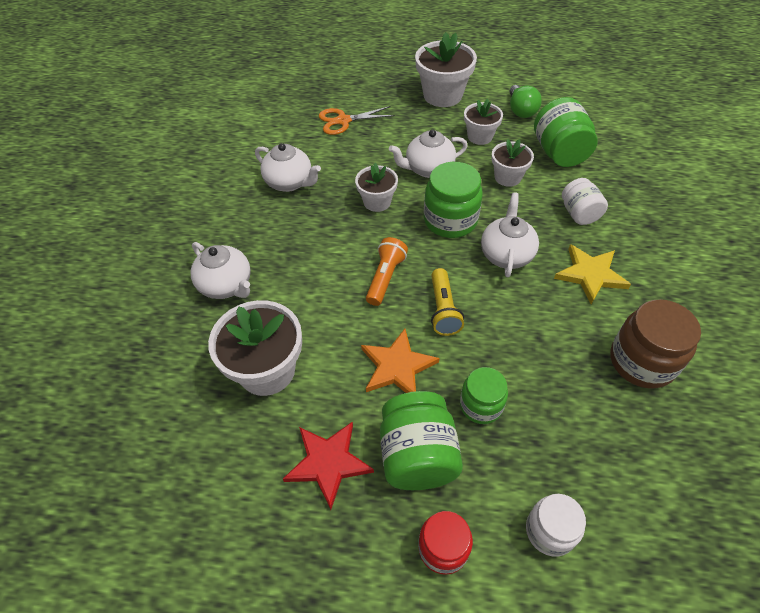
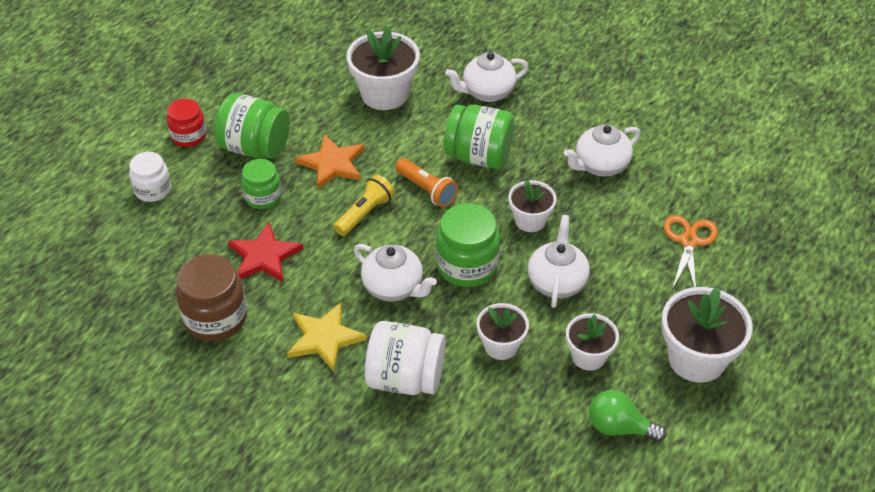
camera: 115 degrees right, 5 degrees down
(328, 463) = (287, 103): red star -> red star (264, 256)
(443, 309) = (365, 213): yellow flashlight -> yellow flashlight turned 105 degrees clockwise
(559, 153) = (513, 420): green jar -> green jar (479, 156)
(579, 214) = (405, 378): white jar -> white jar, size x1.58

